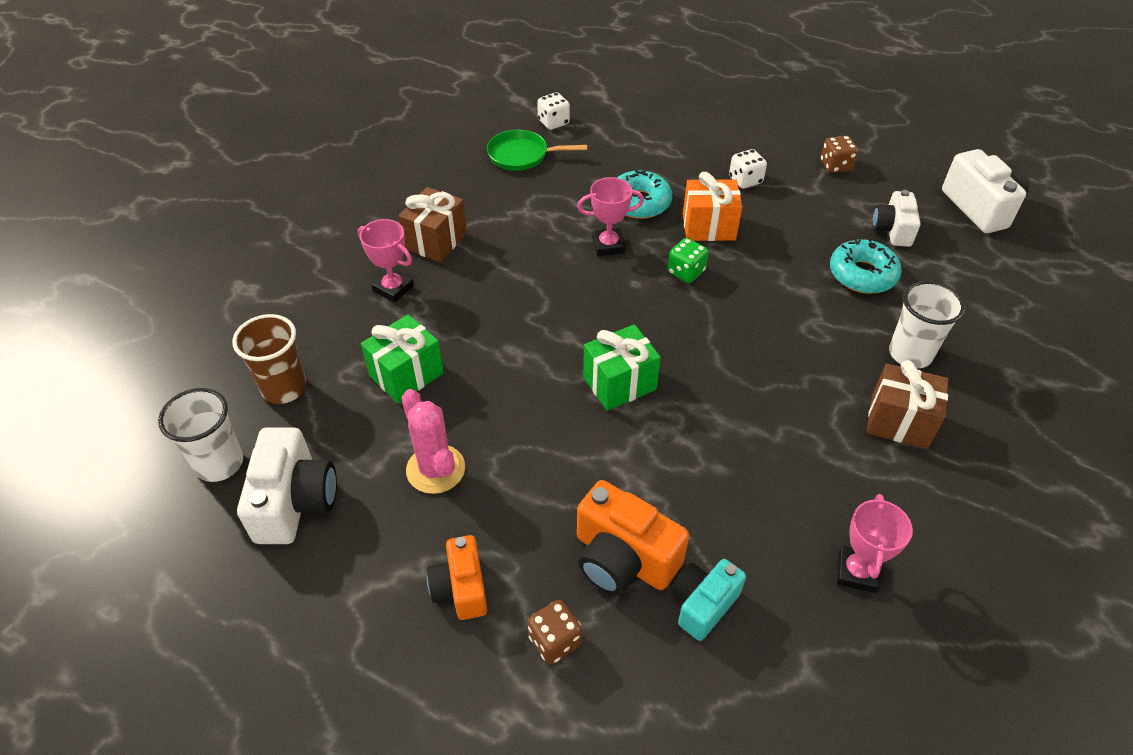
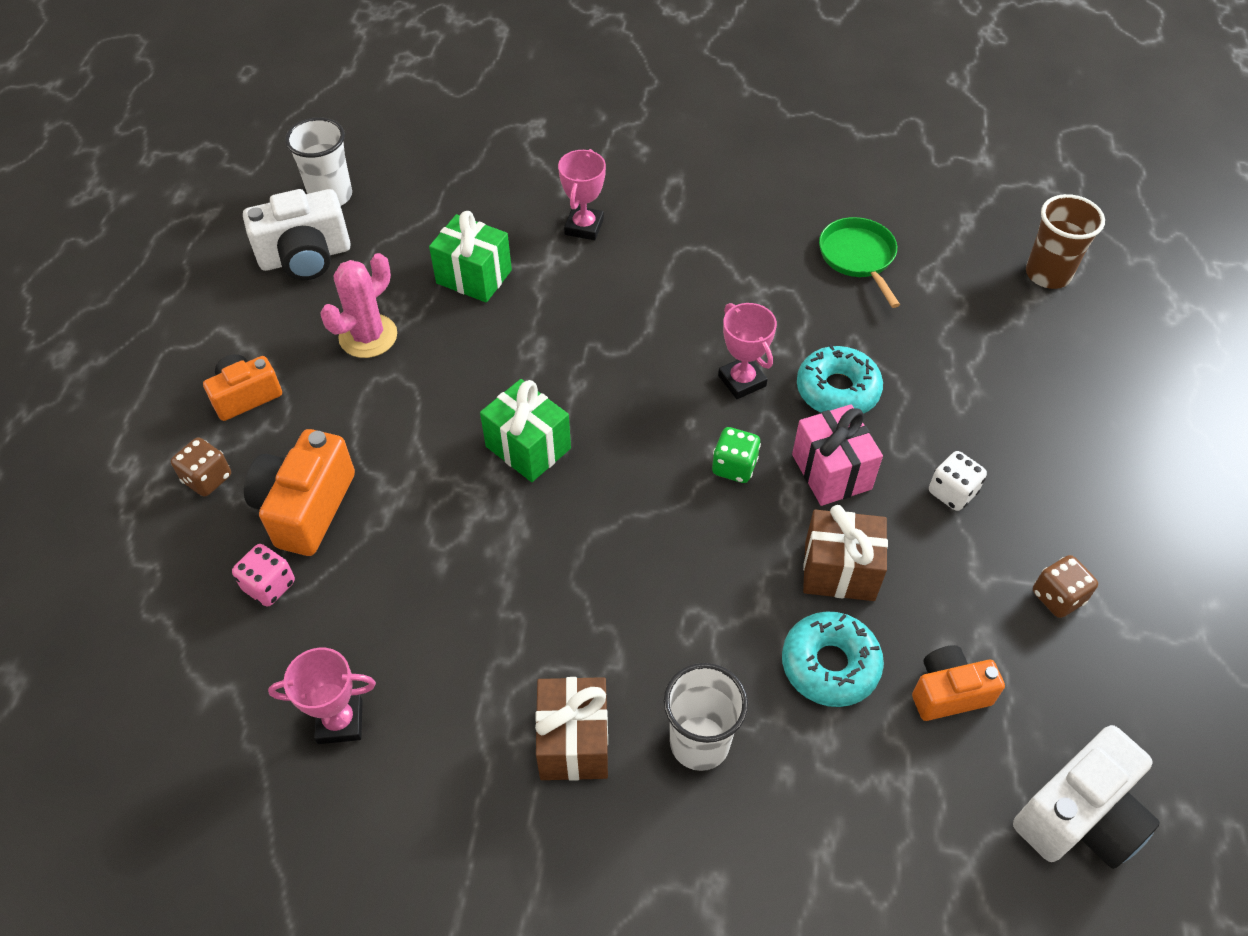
camera: 70 degrees right, 5 degrees up
(284, 388) = (426, 201): brown cup -> brown cup (1047, 274)
(436, 241) = (670, 234): brown gift -> brown gift (839, 571)
(553, 122) = (942, 266): white dice -> none
(703, 604) = (269, 586): turquoise camera -> pink dice
(708, 227) = (831, 472): orange gift -> pink gift
(892, 230) = (948, 692): white camera -> orange camera

